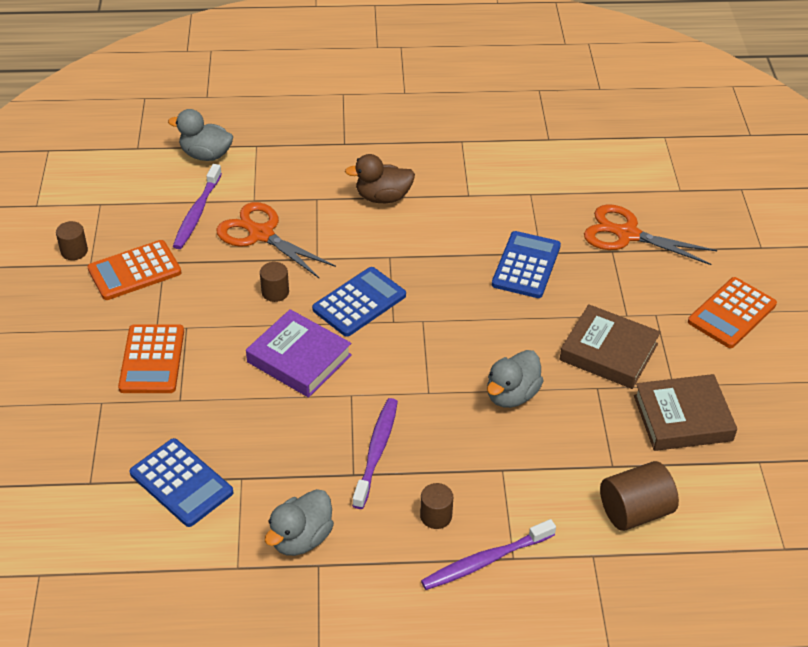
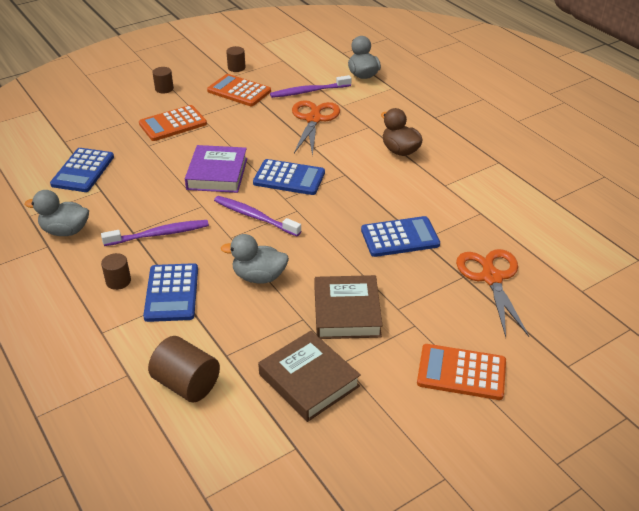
camera: 60 degrees right, 5 degrees down
(275, 292) = (267, 143): brown cylinder -> brown cylinder (164, 89)
(485, 561) = (91, 319): purple toothbrush -> purple toothbrush (254, 217)
(489, 475) = (172, 293): none -> blue calculator

